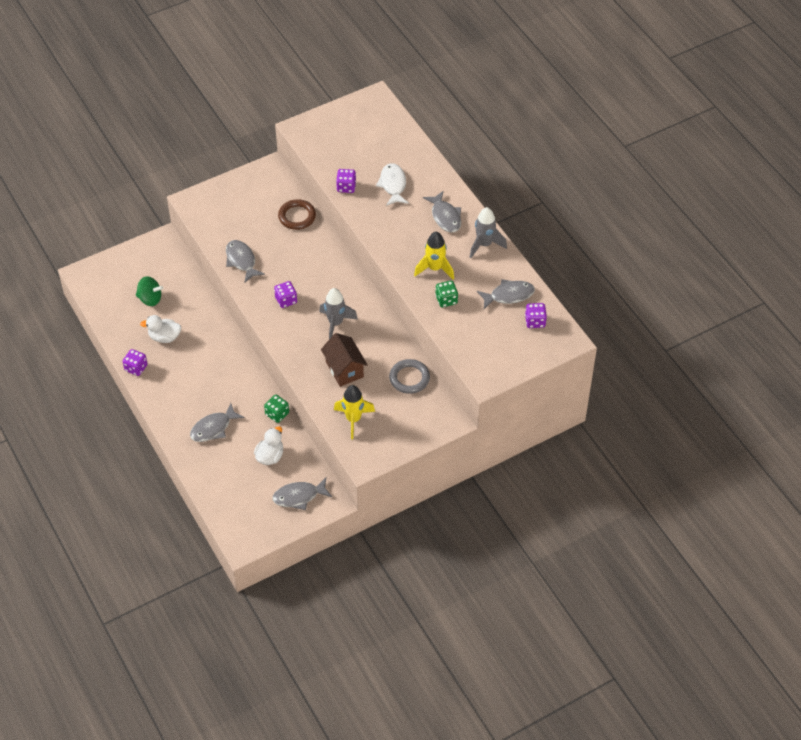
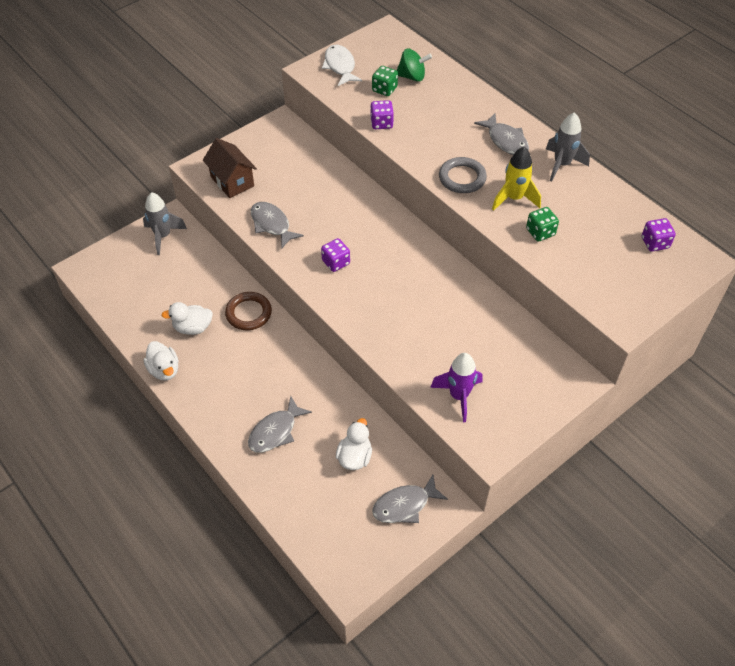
camera: 10 degrees left, 0 degrees up
(136, 368) = (164, 370): purple dice -> white duck
(150, 299) = (167, 285): green spinning top -> green spinning top (412, 77)
(277, 414) = (350, 401): green dice -> green dice (384, 89)
(297, 216) = (324, 168): brown ring -> brown ring (248, 313)
(335, 323) = (402, 281): grey rocket -> grey rocket (163, 236)
(344, 369) = (429, 335): brown house -> brown house (232, 181)
(353, 419) = (458, 396): yellow rocket -> purple rocket
(393, 185) = (434, 115): white fish -> white fish (340, 66)
(409, 378) = (511, 334): grey ring -> grey ring (462, 178)
(509, 295) = (612, 217): grey fish -> none

